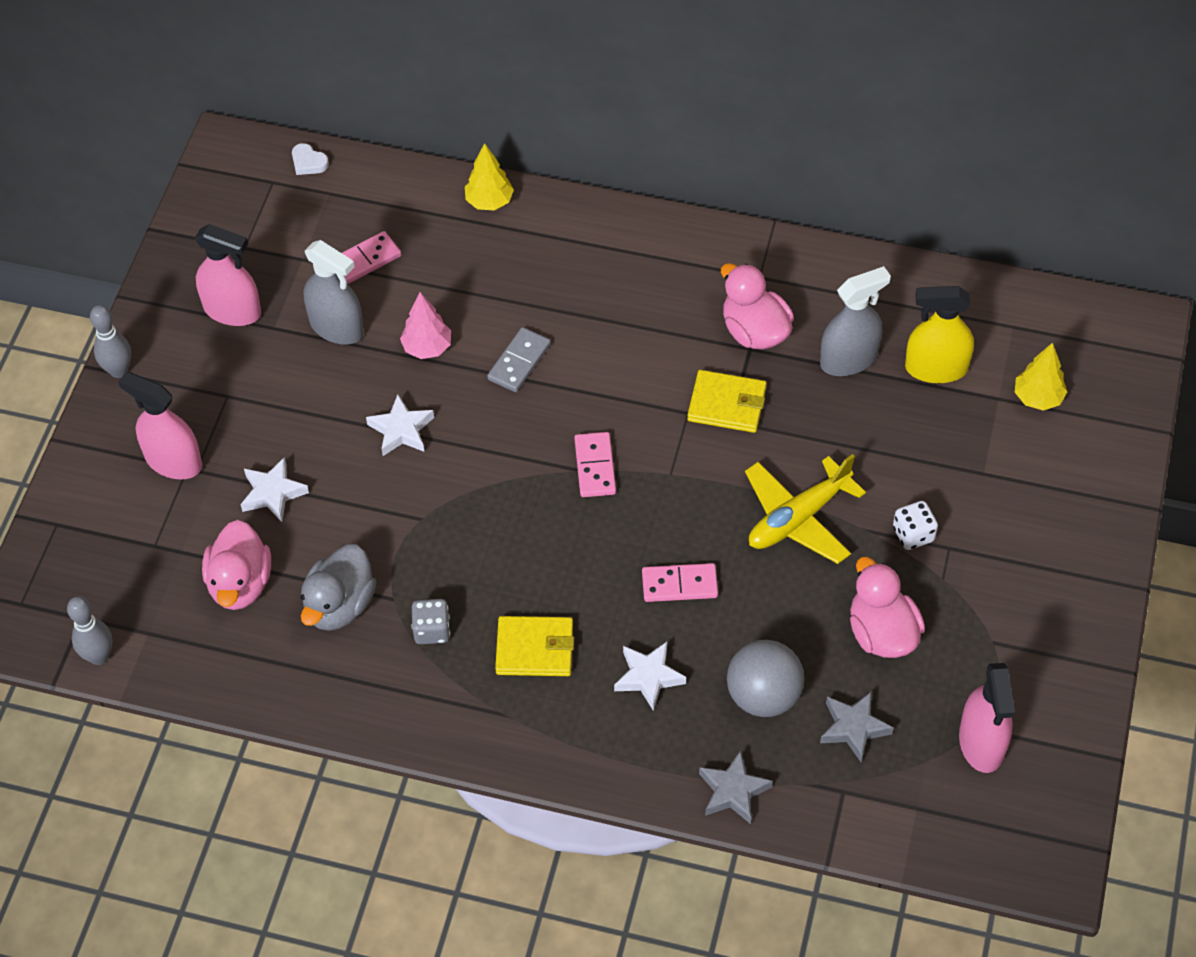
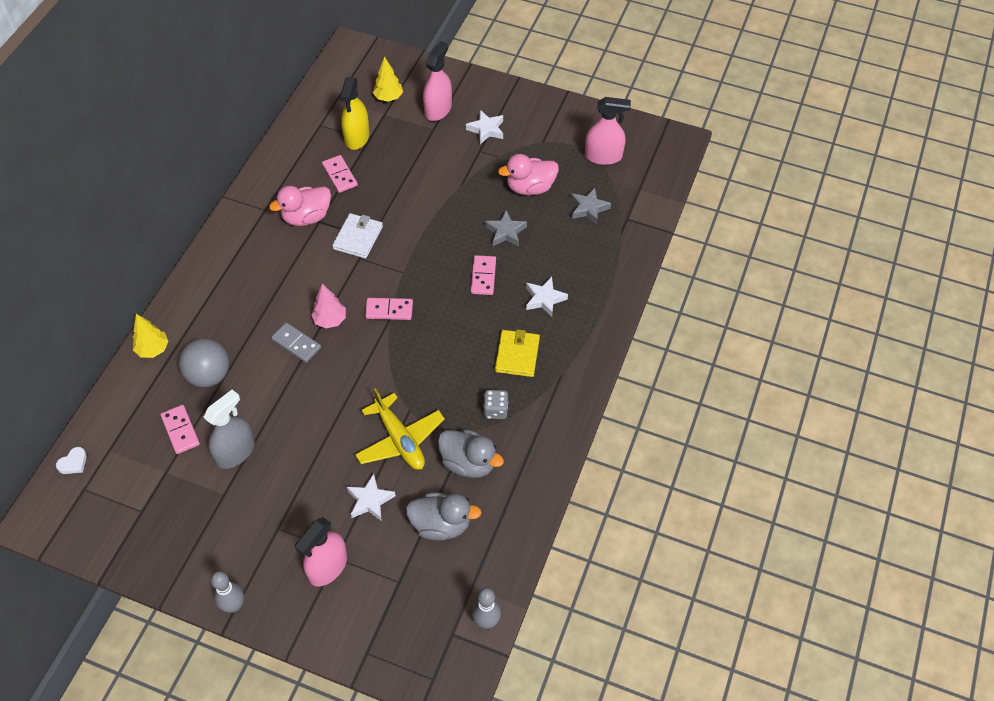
camera: 85 degrees left, 0 degrees up
(232, 310) = (200, 522): pink spray bottle -> pink spray bottle (438, 110)
(240, 584) = (441, 524): pink duck -> grey duck
(401, 430) = (335, 417): white star -> white star (486, 129)
(427, 348) = (270, 396): pink tree -> pink tree (330, 320)
(727, 404) = (358, 238): yellow wallet -> white wallet
(733, 791) = (623, 267): grey star -> grey star (505, 232)
(763, 696) = (563, 246): grey ball -> grey ball (209, 375)
(798, 518) = (447, 214): yellow plane -> yellow plane (400, 440)
(848, 359) = (339, 175): grey spray bottle -> pink domino
(913, 534) = (468, 164): white dice -> none

